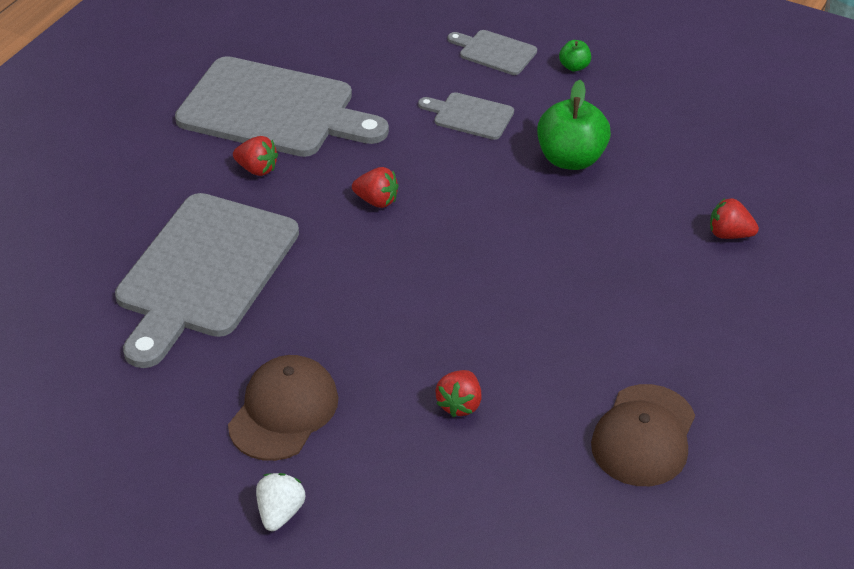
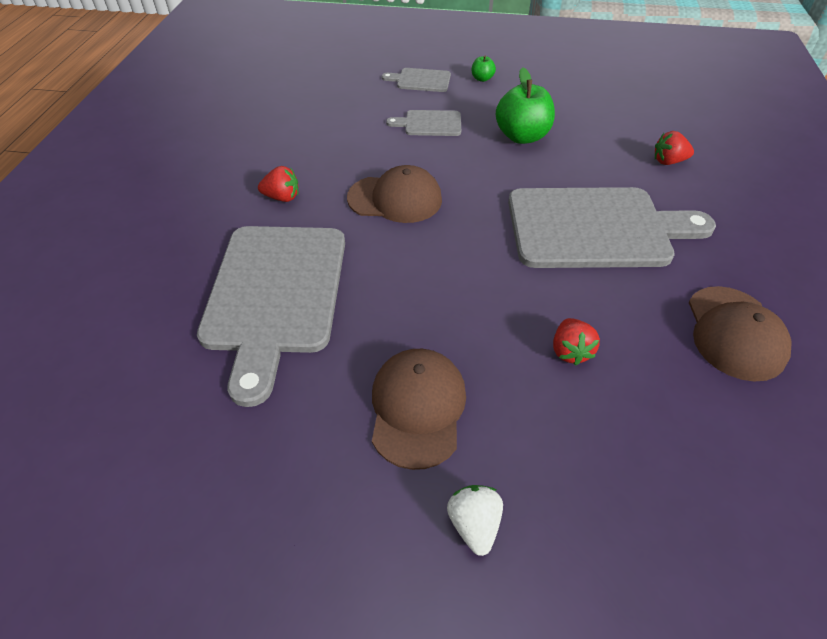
camera: 20 degrees left, 5 degrees up
(274, 110) = (274, 151): grey cutting board -> grey cutting board (595, 228)
(376, 201) = (395, 199): red strawberry -> brown cap

